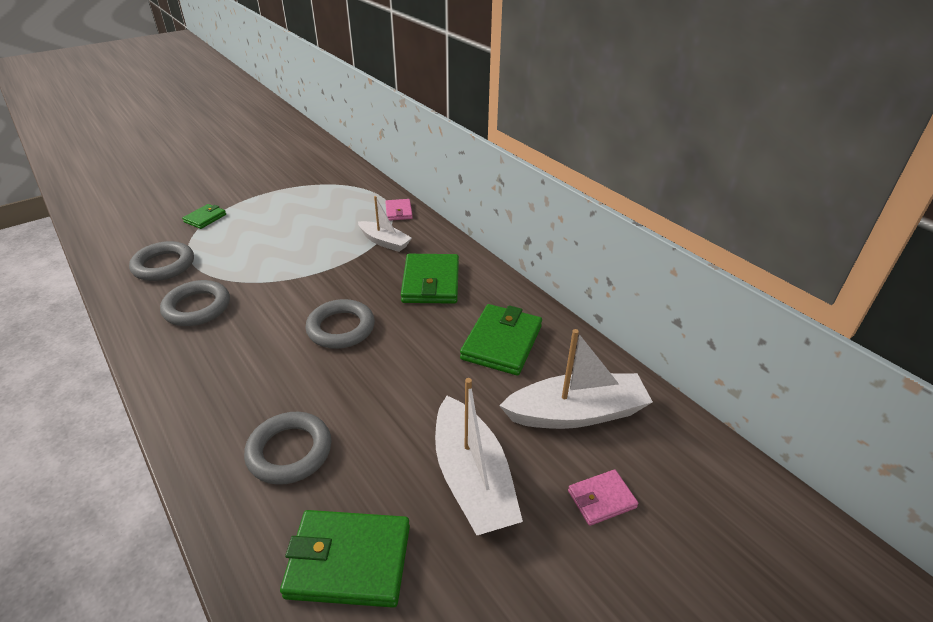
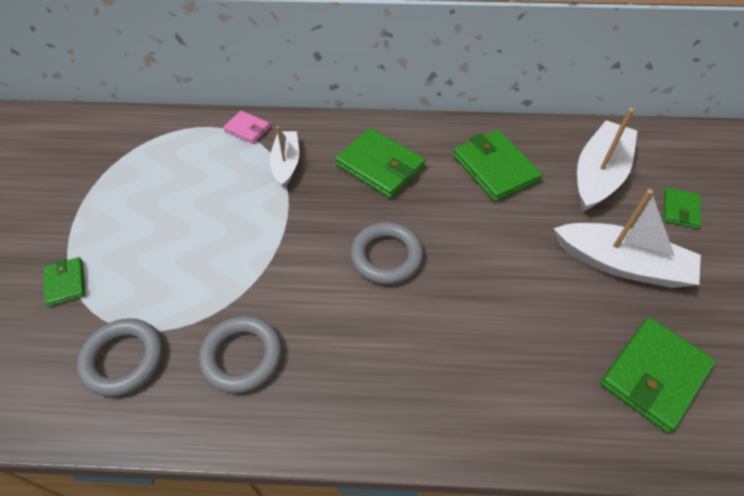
camera: 50 degrees left, 15 degrees up
(290, 451) = (517, 364): grey ring -> none
(384, 242) = (286, 163): white boat -> white boat turned 75 degrees counterclockwise
(601, 499) = (680, 210): pink wallet -> green wallet

